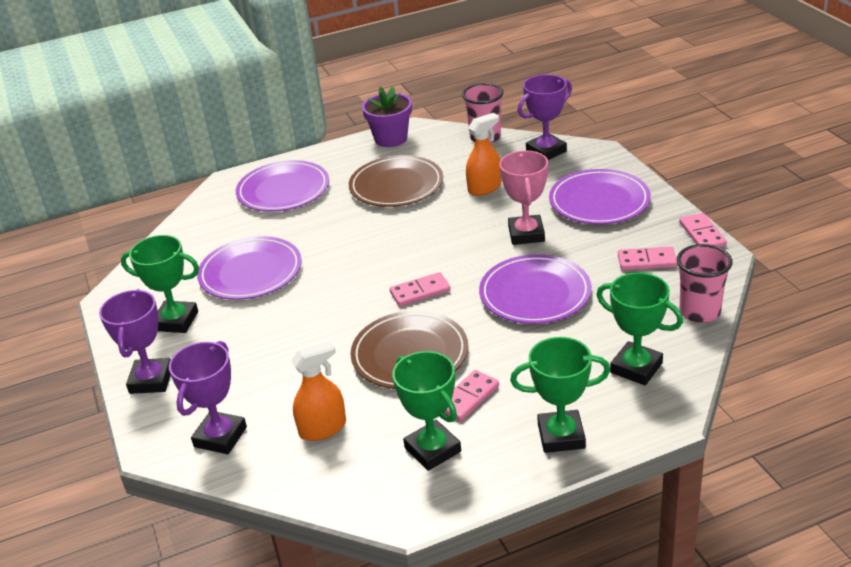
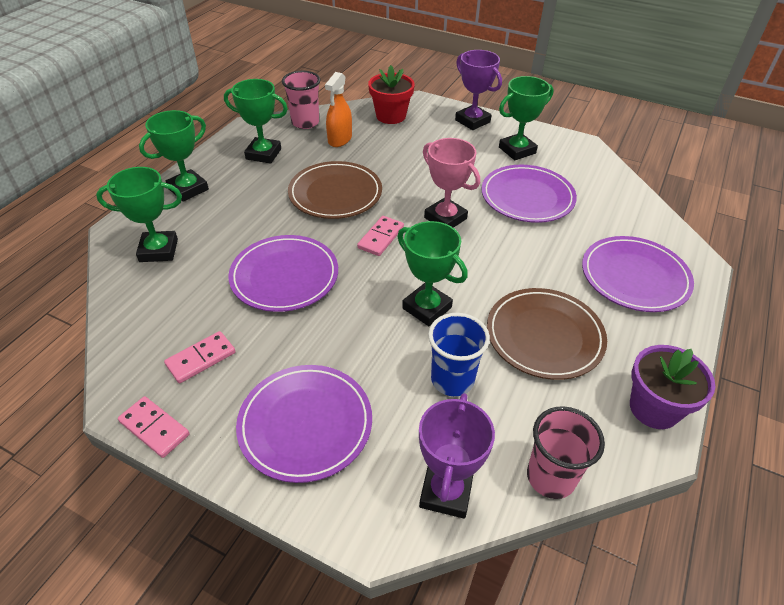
camera: 135 degrees right, 10 degrees up
(220, 437) = (391, 116): purple trophy -> red flower pot
(450, 228) = (427, 308): none -> green trophy
(468, 398) = (268, 185): pink domino -> none
(484, 188) = (452, 380): orange spray bottle -> blue cup
(526, 234) = (347, 336): pink trophy -> pink trophy (445, 218)
(699, 312) = (123, 322): pink cup -> pink cup (305, 122)

